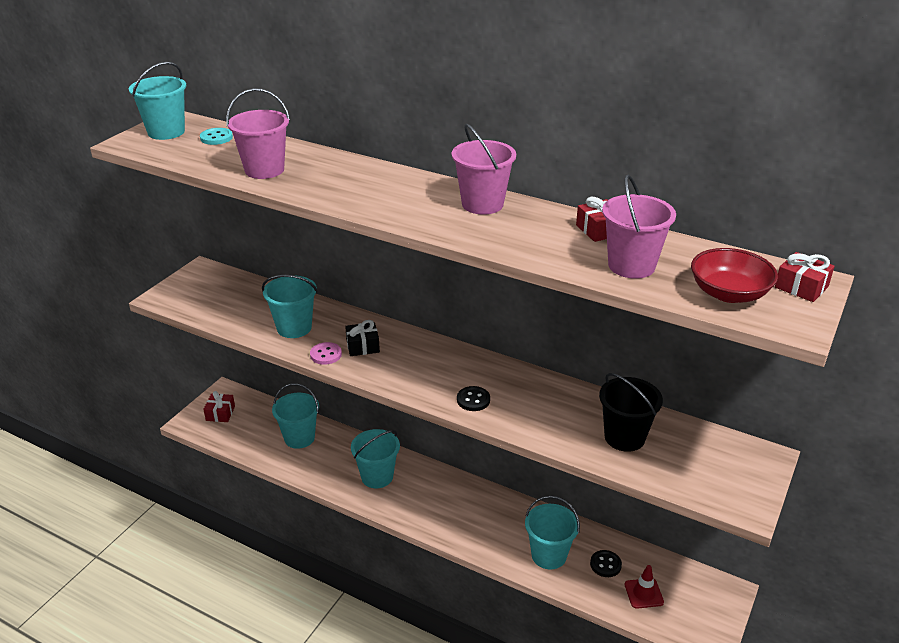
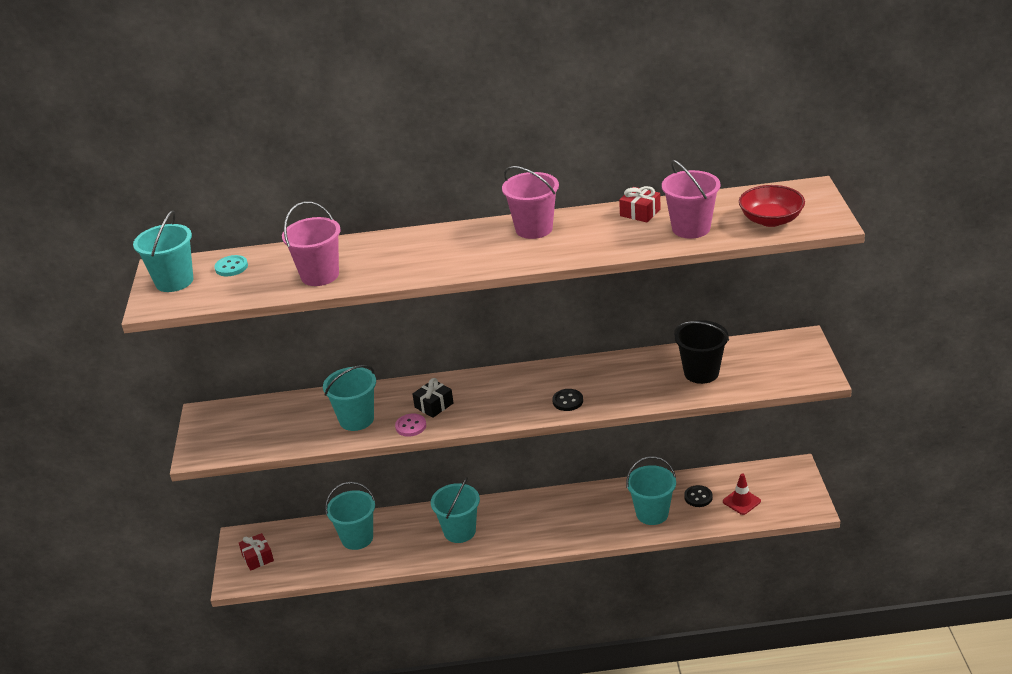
camera: 30 degrees left, 0 degrees up
(801, 287) = (808, 196): red gift -> none

